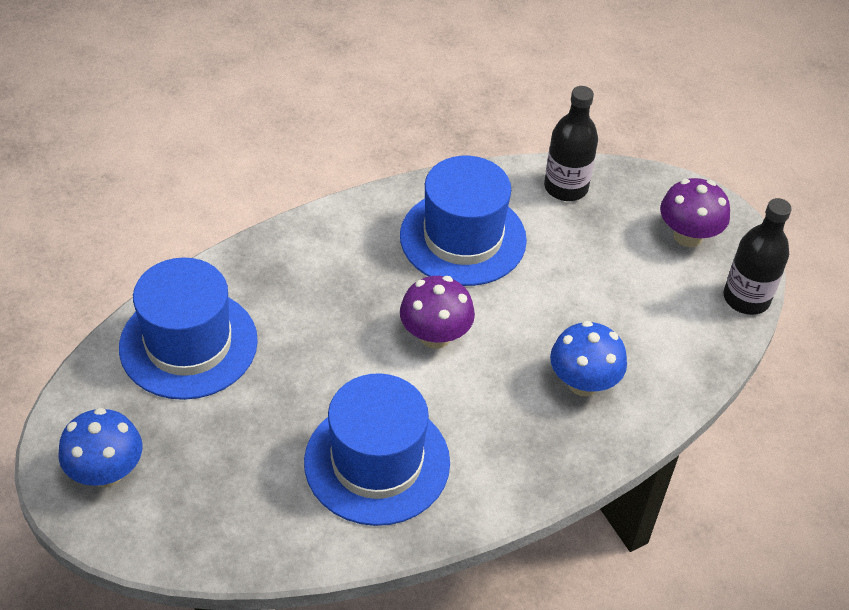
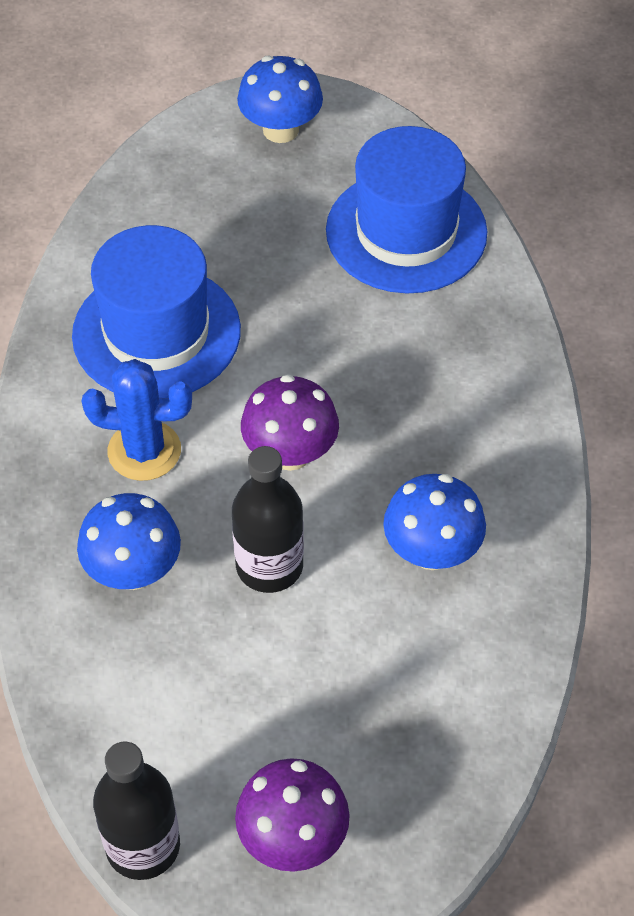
camera: 120 degrees right, 5 degrees up
(463, 238) = (431, 551): blue hat -> blue mushroom
(487, 420) = (144, 451): none -> blue cactus
(566, 187) = (465, 724): black bottle -> black bottle (269, 566)

